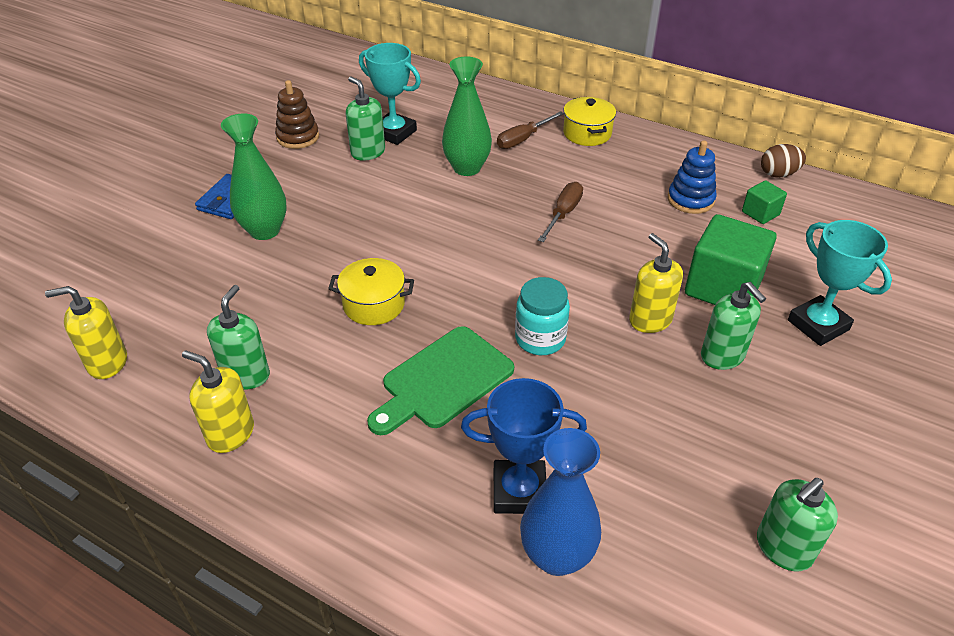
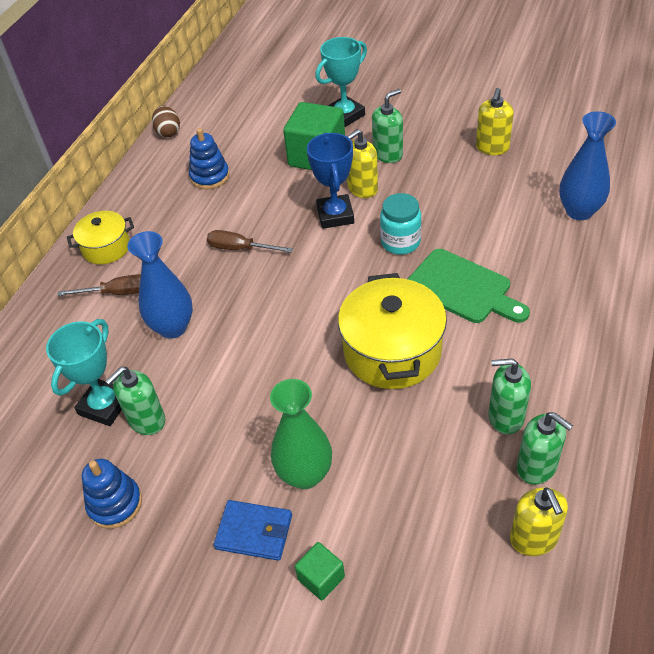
camera: 95 degrees left, 5 degrees up
(230, 433) = (568, 405): yellow soap dispenser -> yellow soap dispenser (492, 148)
(298, 137) = (115, 504): brown stacking toy -> blue stacking toy
(374, 304) = (392, 351): yellow pot -> yellow pot, size x1.73
(467, 168) = (173, 327): green vase -> blue vase
(519, 491) = (542, 233): blue trophy -> blue trophy (335, 215)
(523, 139) = (117, 293): brown screwdriver -> brown screwdriver turned 45 degrees counterclockwise
(760, 213) = (223, 140): green cube -> green cube (321, 578)
(783, 548) = (528, 129): green soap dispenser -> green soap dispenser (537, 467)

